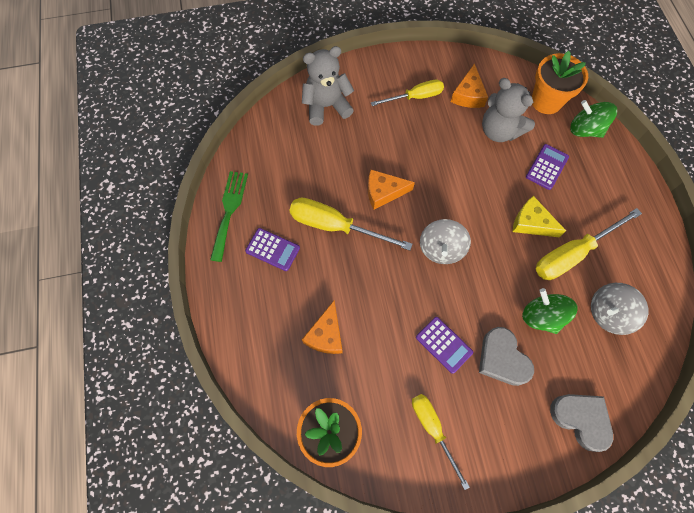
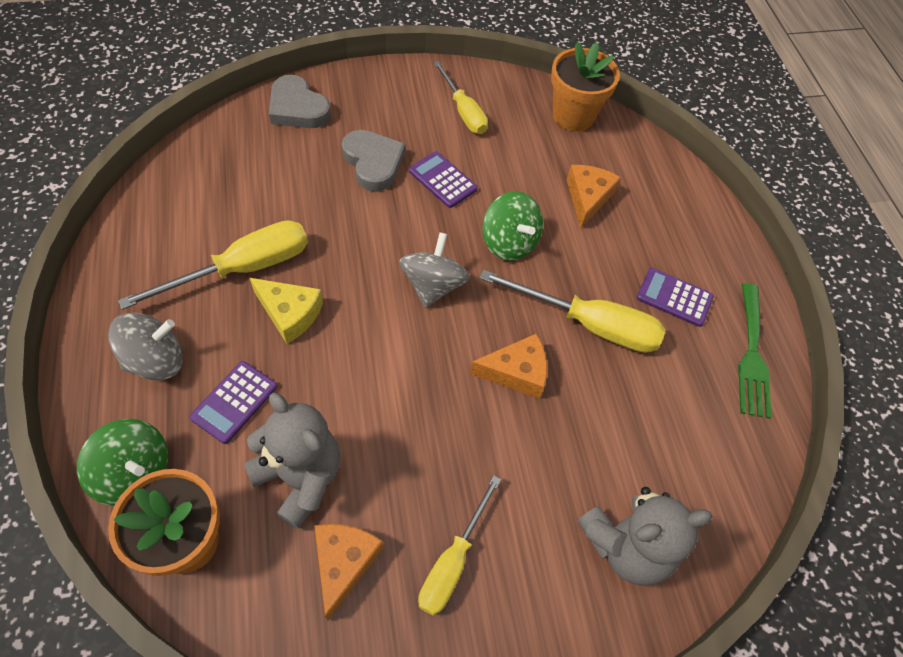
camera: 175 degrees right, 10 degrees down
(415, 97) = (452, 561): yellow screwdriver -> yellow screwdriver turned 45 degrees counterclockwise
(541, 316) = (312, 200): green spinning top -> green spinning top (509, 242)
(608, 313) = (222, 198): grey spinning top -> grey spinning top (155, 360)

